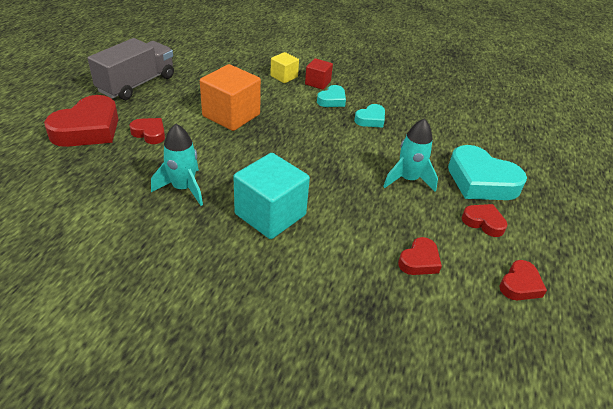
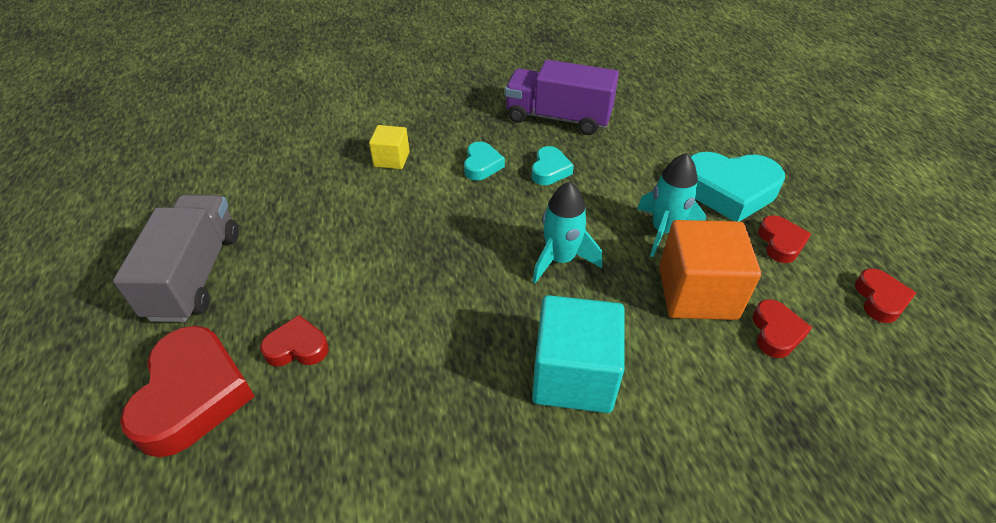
camera: 30 degrees left, 5 degrees up
(183, 188) = (431, 407): turquoise rocket -> turquoise rocket (560, 259)
(231, 115) = (382, 254): orange cube -> orange cube (697, 293)
(318, 83) = (441, 148): red cube -> none
(408, 97) = (558, 118): none -> purple truck
(483, 222) = (780, 243): red heart -> red heart turned 90 degrees clockwise

